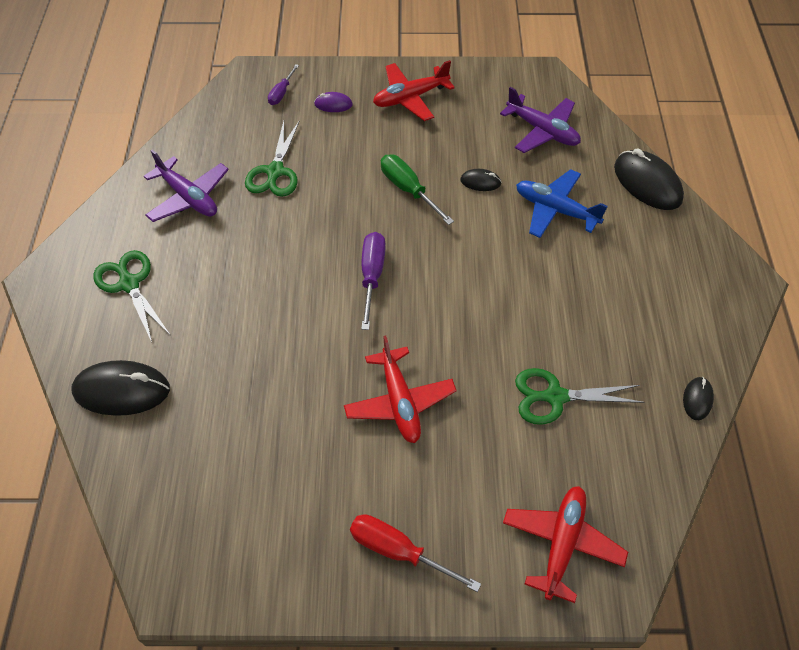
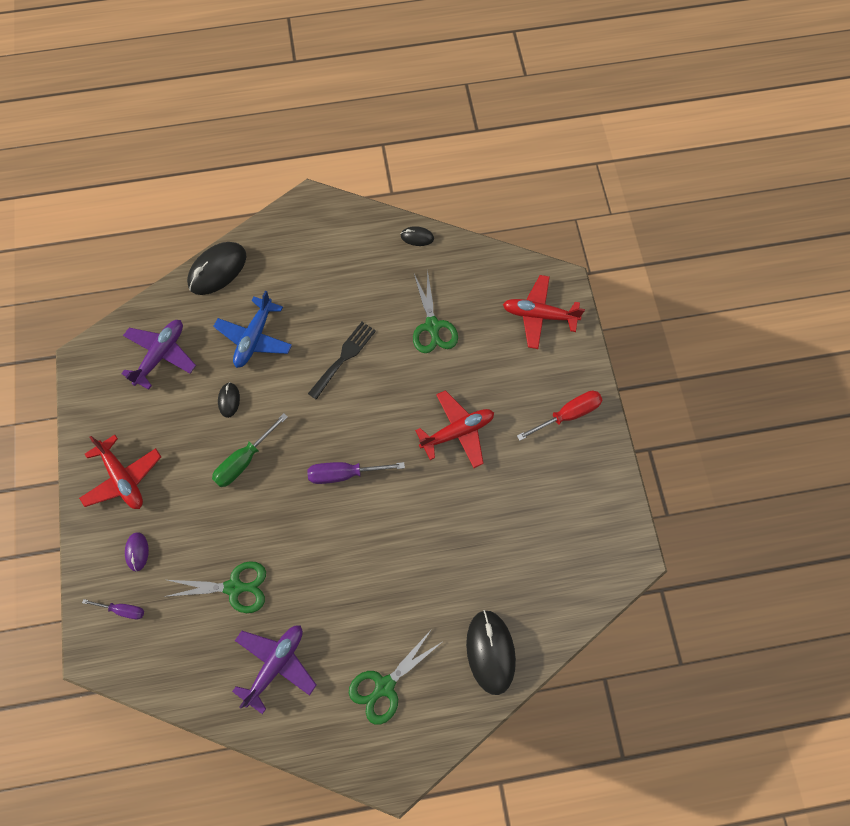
camera: 100 degrees left, 15 degrees up
(397, 550) = (568, 414): red screwdriver -> red screwdriver turned 135 degrees counterclockwise
(520, 292) = (344, 357): none -> black fork

